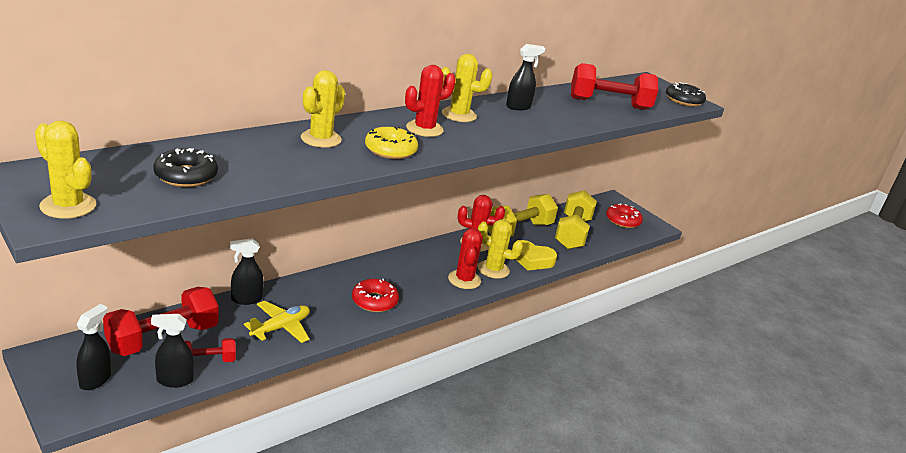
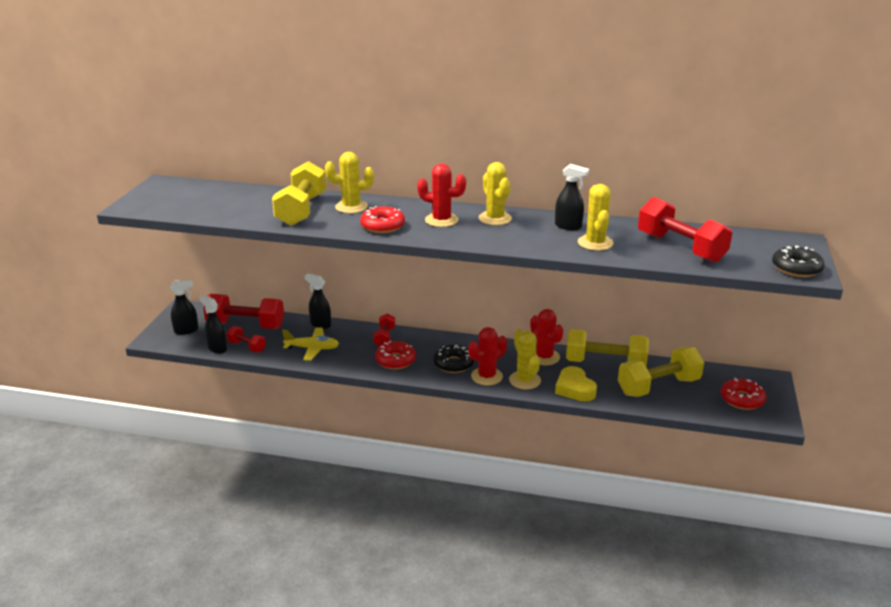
camera: 55 degrees right, 0 degrees up
(68, 206) = (151, 203): yellow cactus -> yellow cactus (595, 243)
(186, 176) = (230, 205): black donut -> black donut (453, 364)
(279, 157) = (301, 210): none -> yellow dumbbell
(329, 284) = (384, 337): none -> red dumbbell
(390, 150) = (382, 226): yellow donut -> red donut

